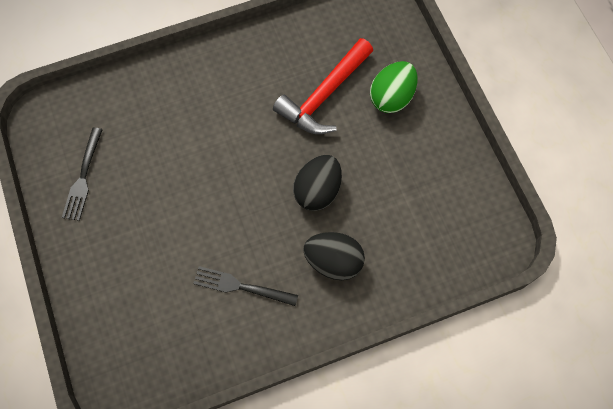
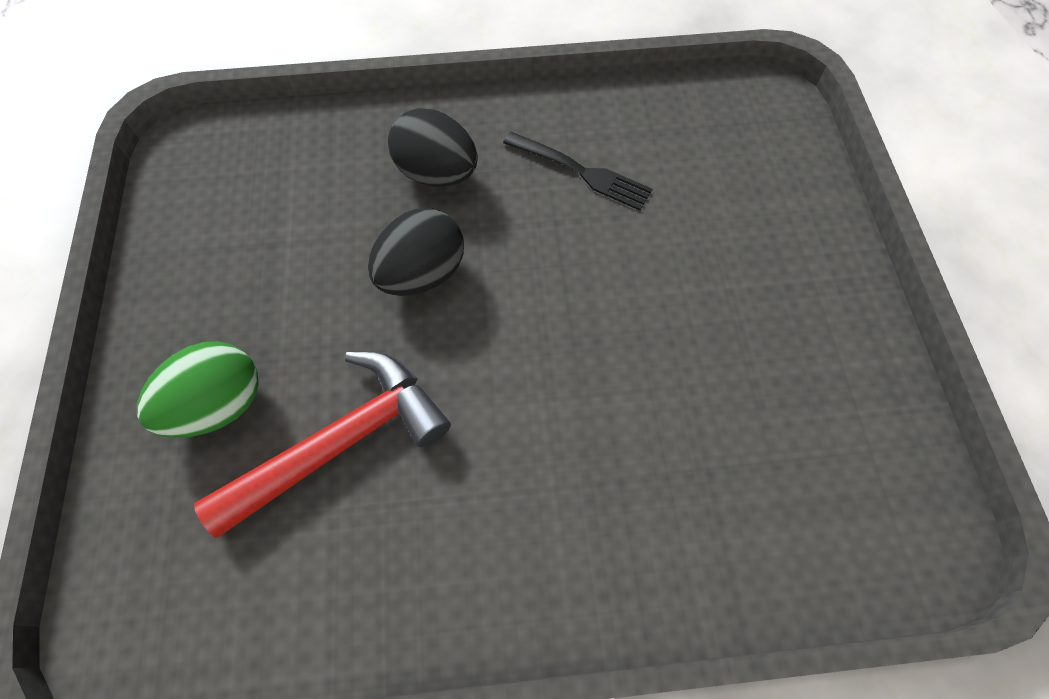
camera: 165 degrees left, 5 degrees down
(83, 177) = (830, 394): black fork -> none

